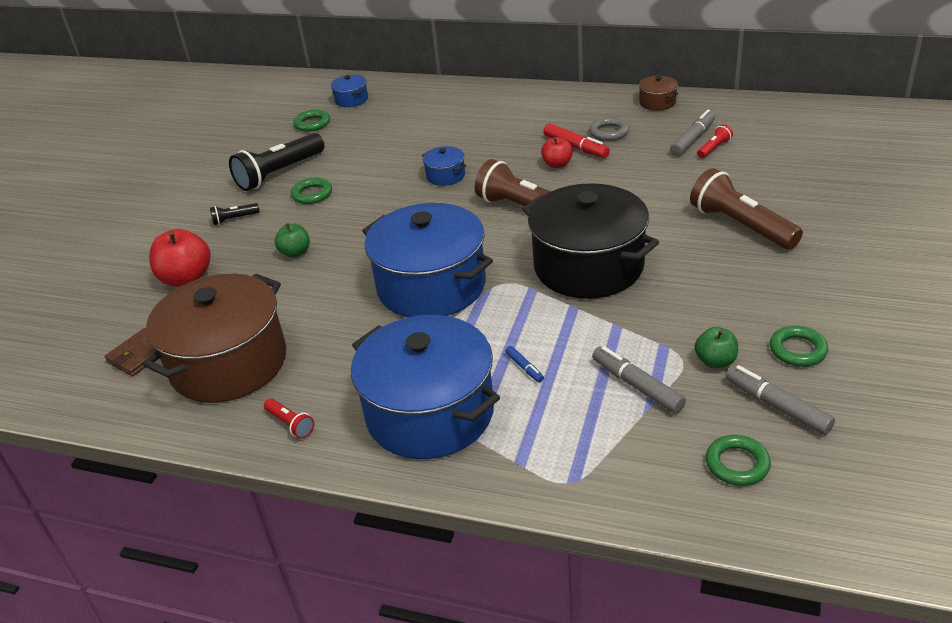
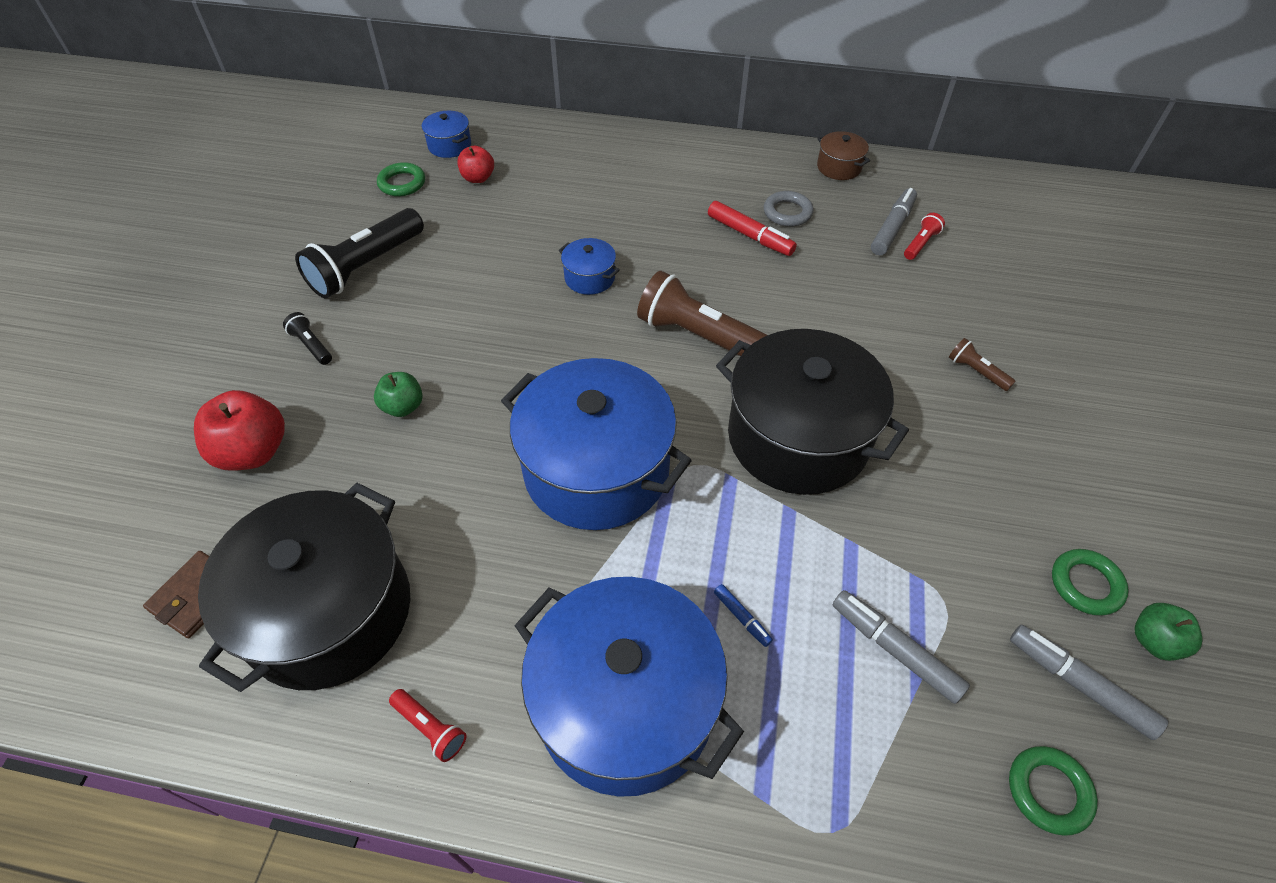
camera: 10 degrees left, 15 degrees up
(229, 363) = (329, 612): brown pot -> black pot
(234, 219) = (311, 345): black flashlight -> black flashlight turned 75 degrees clockwise
(312, 194) = (415, 304): green ring -> none
(557, 164) = (730, 263): red apple -> red apple (478, 178)
(715, 361) = (987, 605): green apple -> green apple (1154, 641)
(741, 225) = (976, 371): brown flashlight -> brown flashlight, size x0.45

